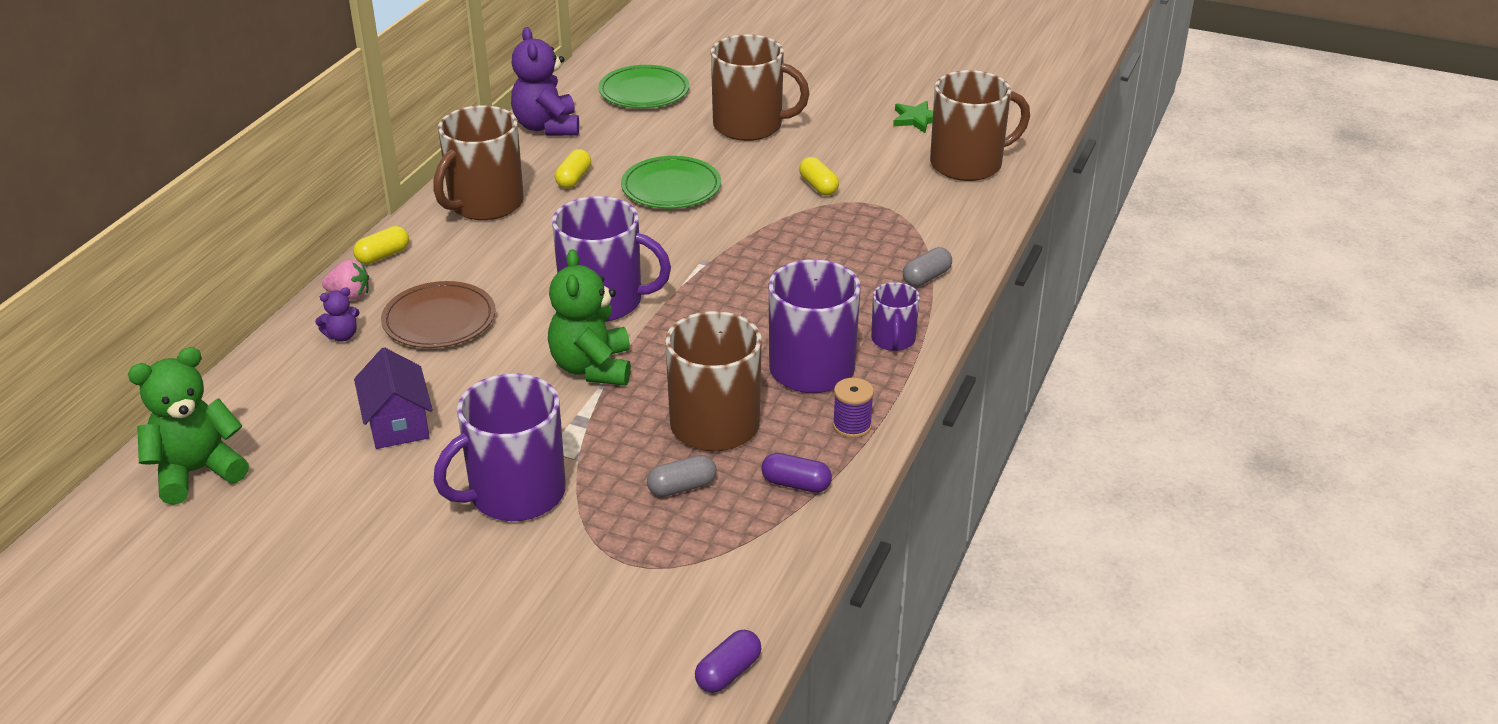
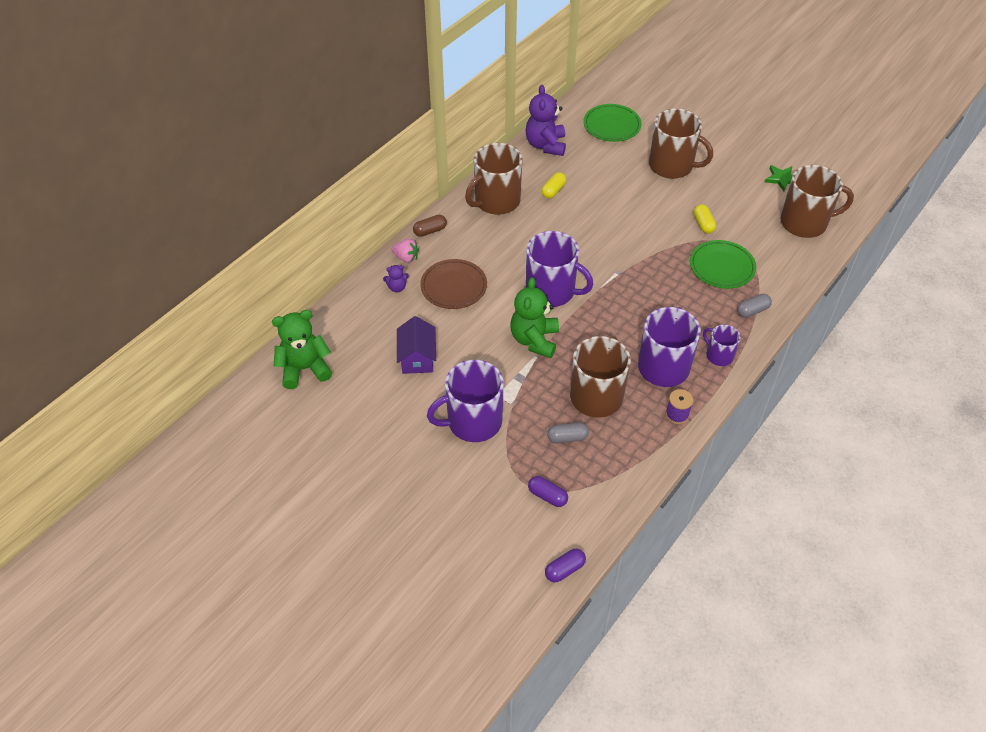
camera: 15 degrees right, 15 degrees up
(383, 255) = (430, 231): yellow capsule -> brown capsule
(671, 187) = (611, 208): green plate -> green plate (722, 267)
(796, 484) = (633, 450): purple capsule -> purple capsule (547, 496)
(893, 340) = (718, 355): purple mug -> purple mug turned 120 degrees clockwise

